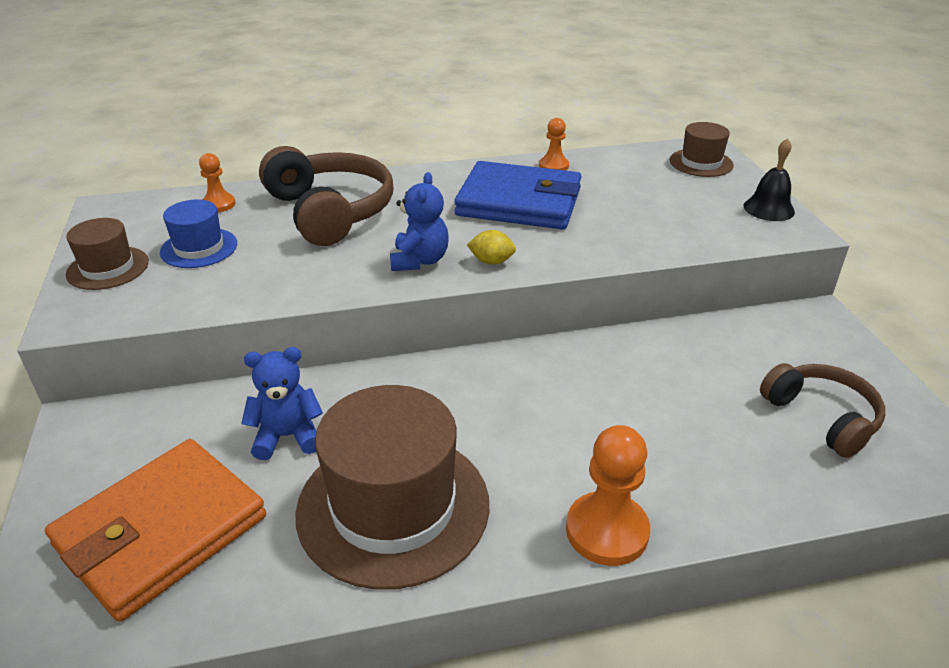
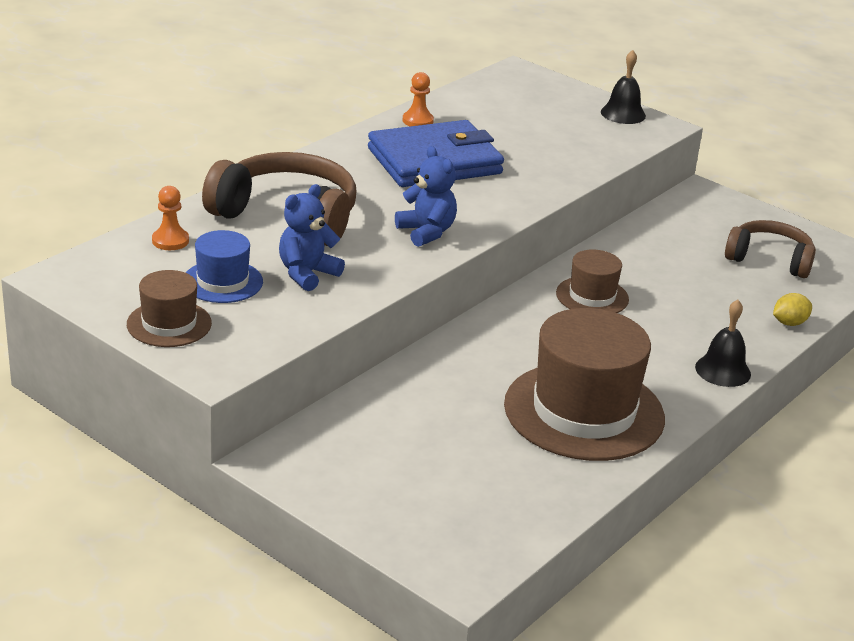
camera: 40 degrees left, 5 degrees down
(161, 531) = (454, 489): orange wallet -> none
(287, 436) = (451, 403): blue teddy bear -> blue teddy bear (307, 274)
(491, 261) = (481, 215): yellow lemon -> yellow lemon (789, 323)
(607, 531) = (723, 370): orange pawn -> black bell
(701, 163) = (530, 86): brown hat -> brown hat (592, 296)

